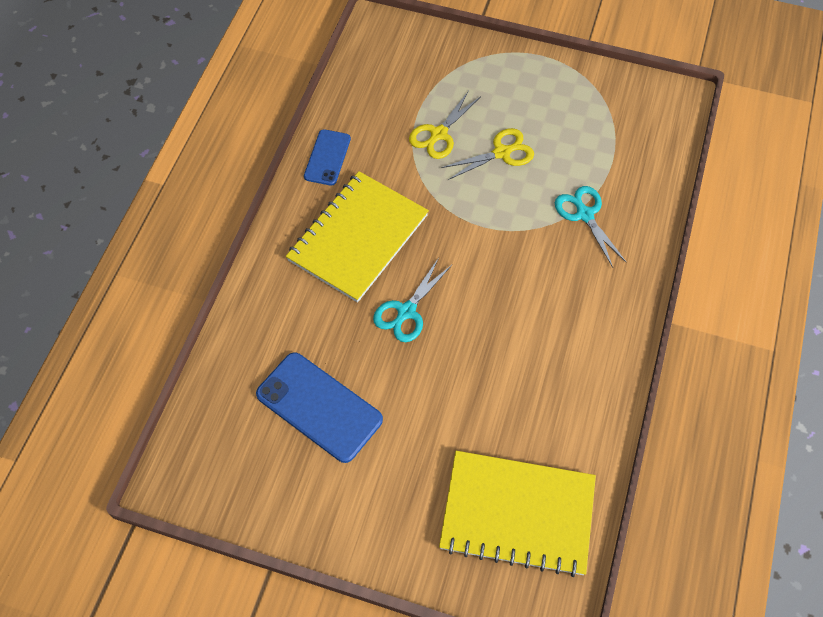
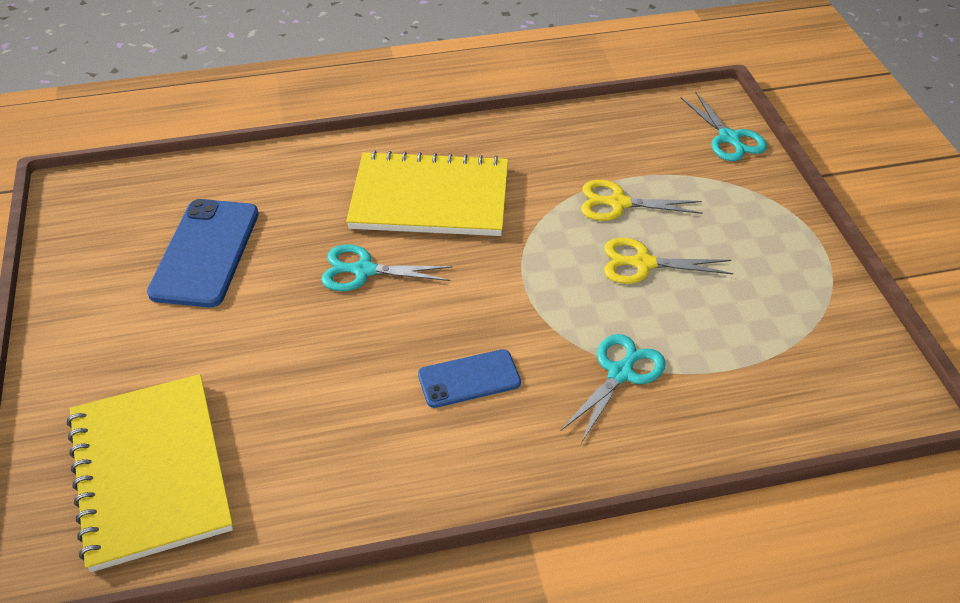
camera: 60 degrees right, 15 degrees down
(327, 157) = (511, 138): blue phone -> blue phone (469, 379)
(418, 40) = (729, 138): none -> turquoise scissors
(502, 153) = (642, 263): yellow scissors -> yellow scissors turned 150 degrees clockwise

